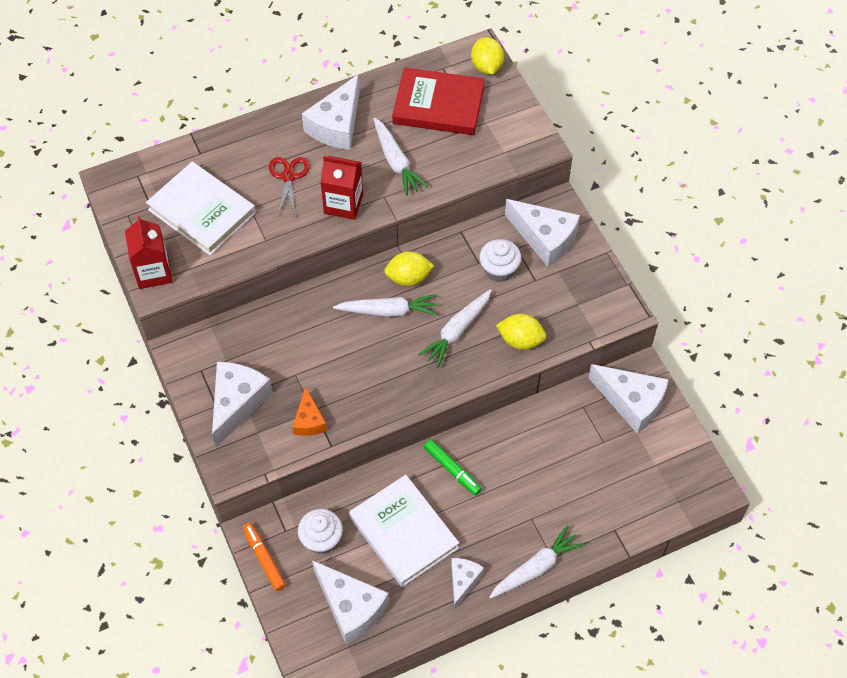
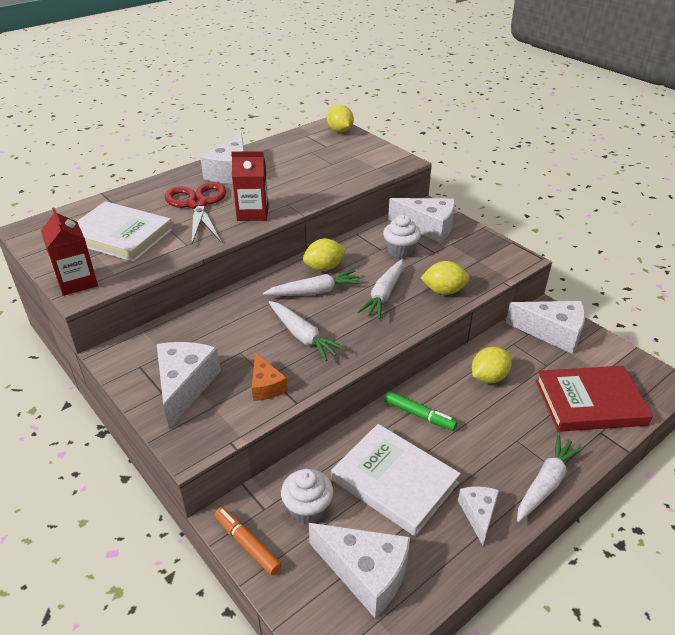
camera: 15 degrees left, 20 degrees down
(289, 176) = (197, 204): red scissors -> red scissors, size x1.66
(396, 162) = (289, 184): white carrot -> white carrot (303, 336)
(438, 105) = (311, 152): red book -> red book (590, 402)
(538, 443) = (488, 377): none -> yellow lemon

